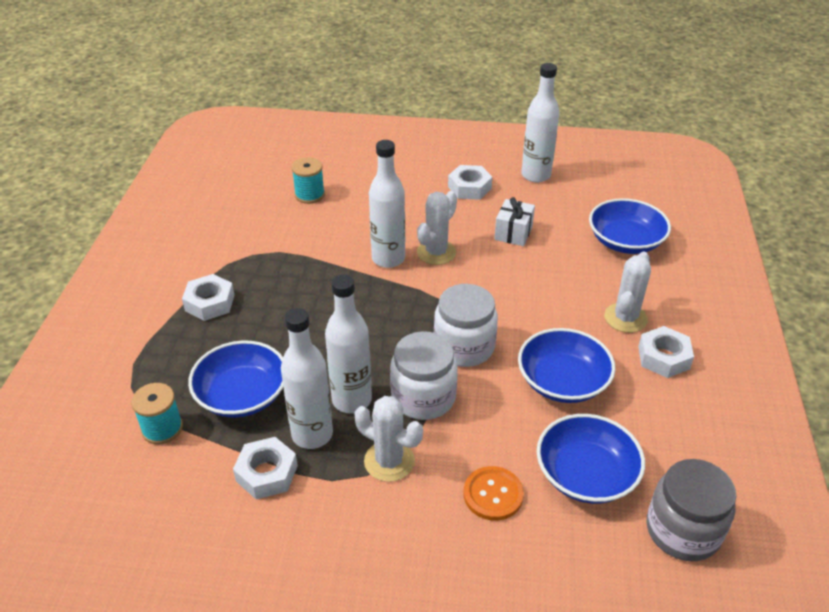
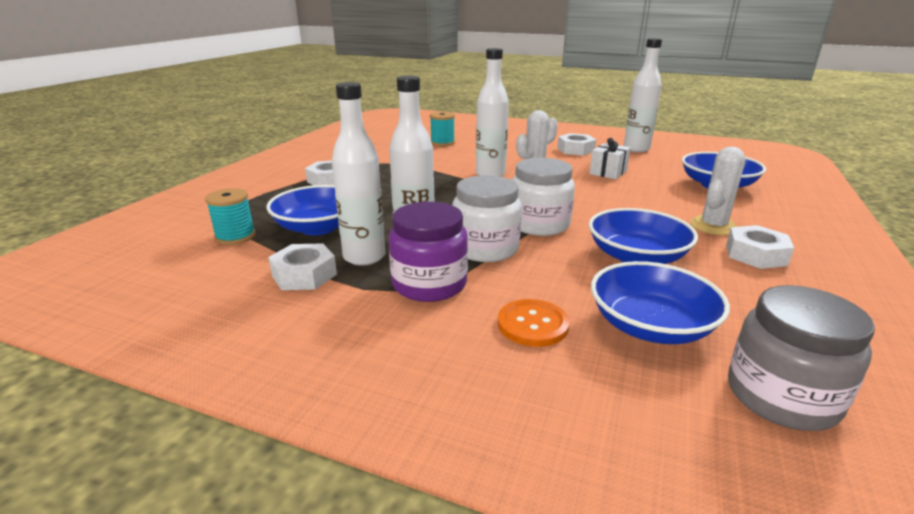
camera: 15 degrees right, 15 degrees down
(389, 461) = (429, 284): white cactus -> purple jar

